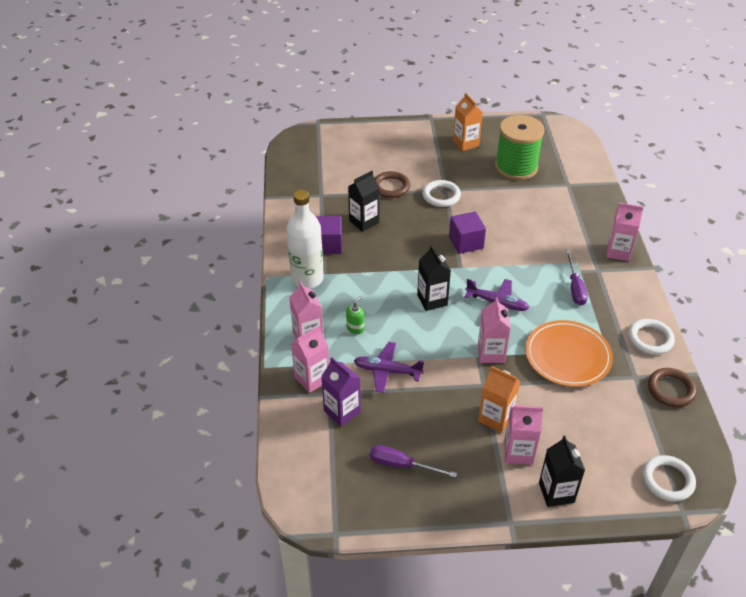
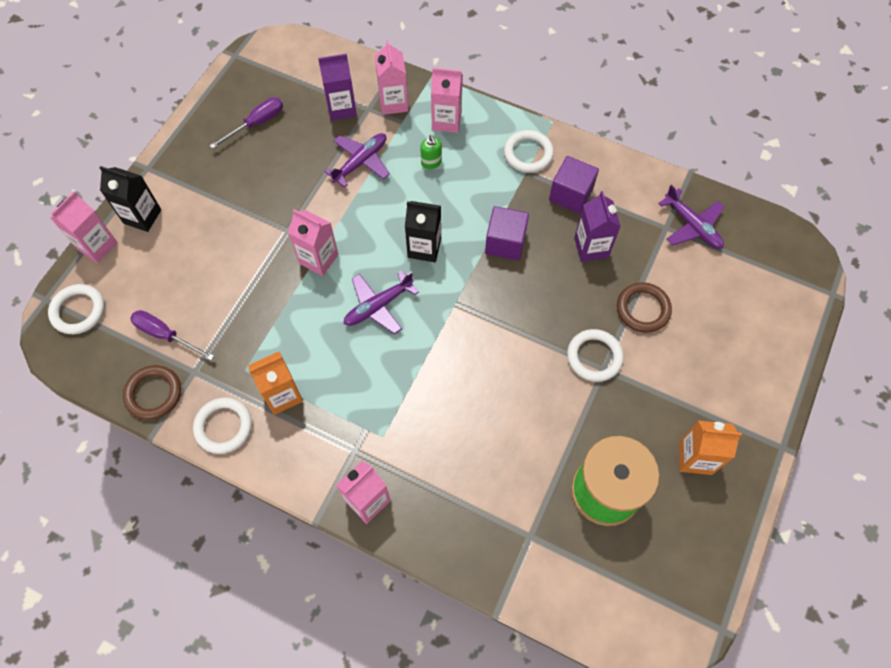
camera: 120 degrees right, 20 degrees up
(307, 279) = (528, 154): white bottle -> white ring
(311, 185) = (692, 226): none -> purple plane
(364, 222) = (591, 247): black carton -> purple carton
(466, 242) = (492, 333): purple cube -> purple cube (505, 242)
(495, 418) = (246, 217): orange carton -> orange carton (282, 395)
(518, 452) = (199, 213): pink carton -> pink carton (97, 246)
(567, 356) = (264, 326): orange plate -> none
(575, 288) = (346, 403): purple screwdriver -> purple screwdriver (165, 335)

